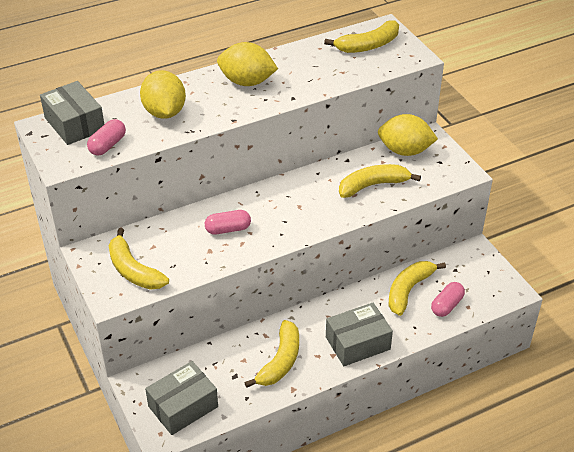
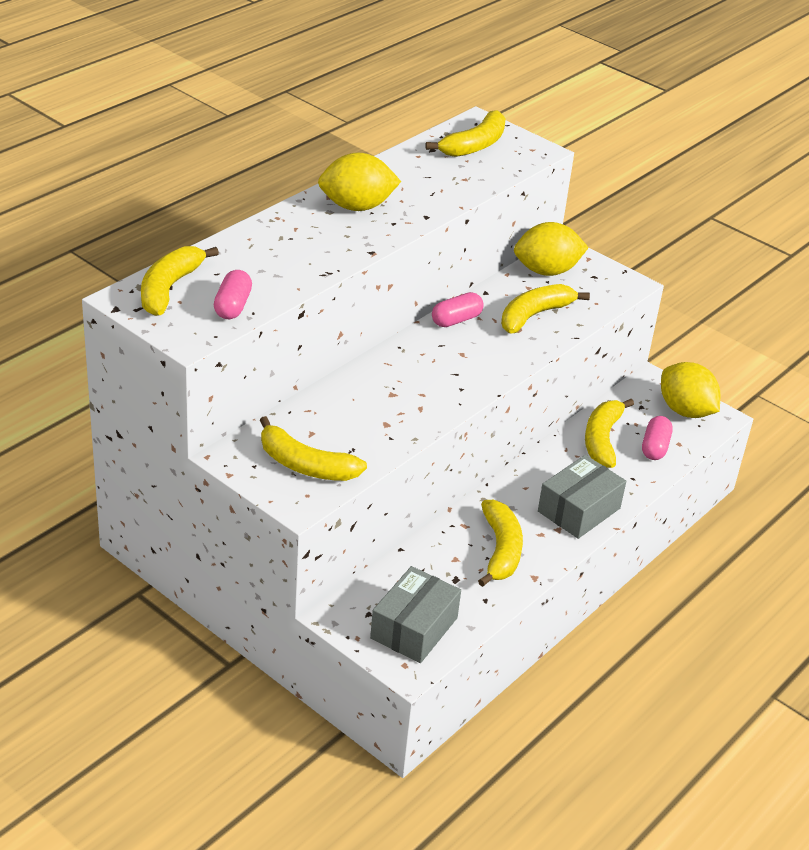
camera: 25 degrees left, 5 degrees down
(74, 124) = (169, 288): grey box -> yellow banana
(164, 112) = (278, 257): yellow lemon -> yellow lemon (685, 411)
(228, 229) = (393, 396): pink capsule -> pink capsule (456, 320)

